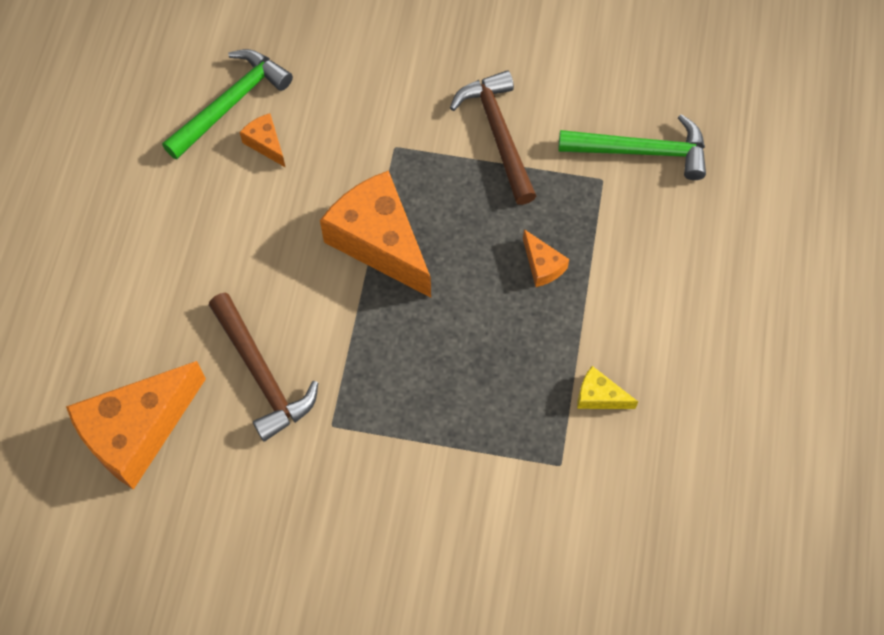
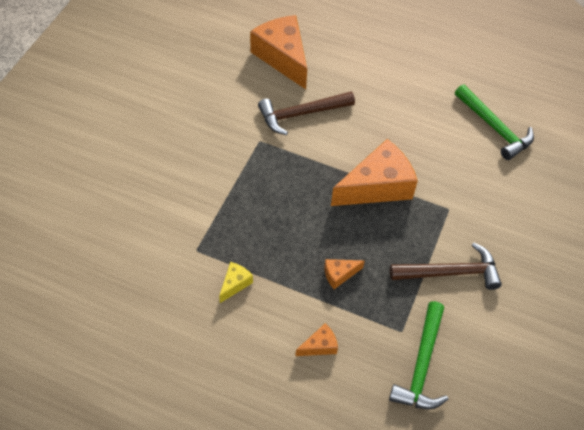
camera: 100 degrees right, 10 degrees down
(266, 143) = (461, 140): orange cheese -> orange cheese (319, 346)

